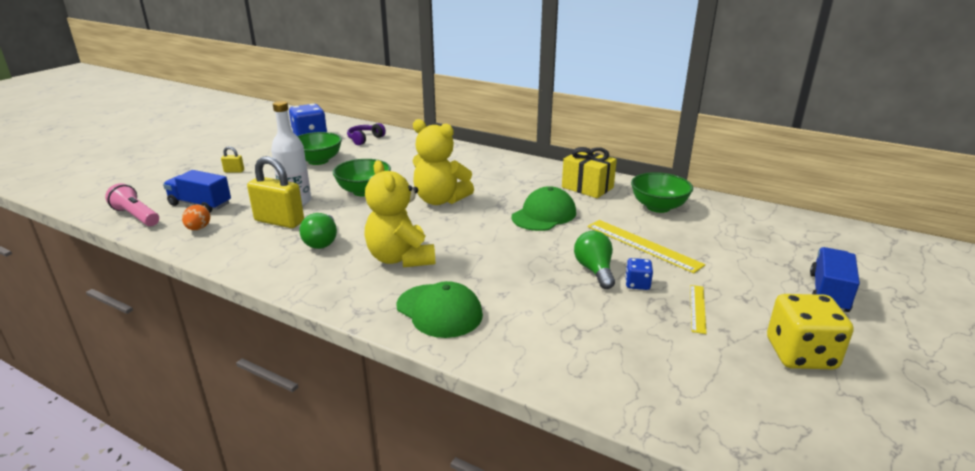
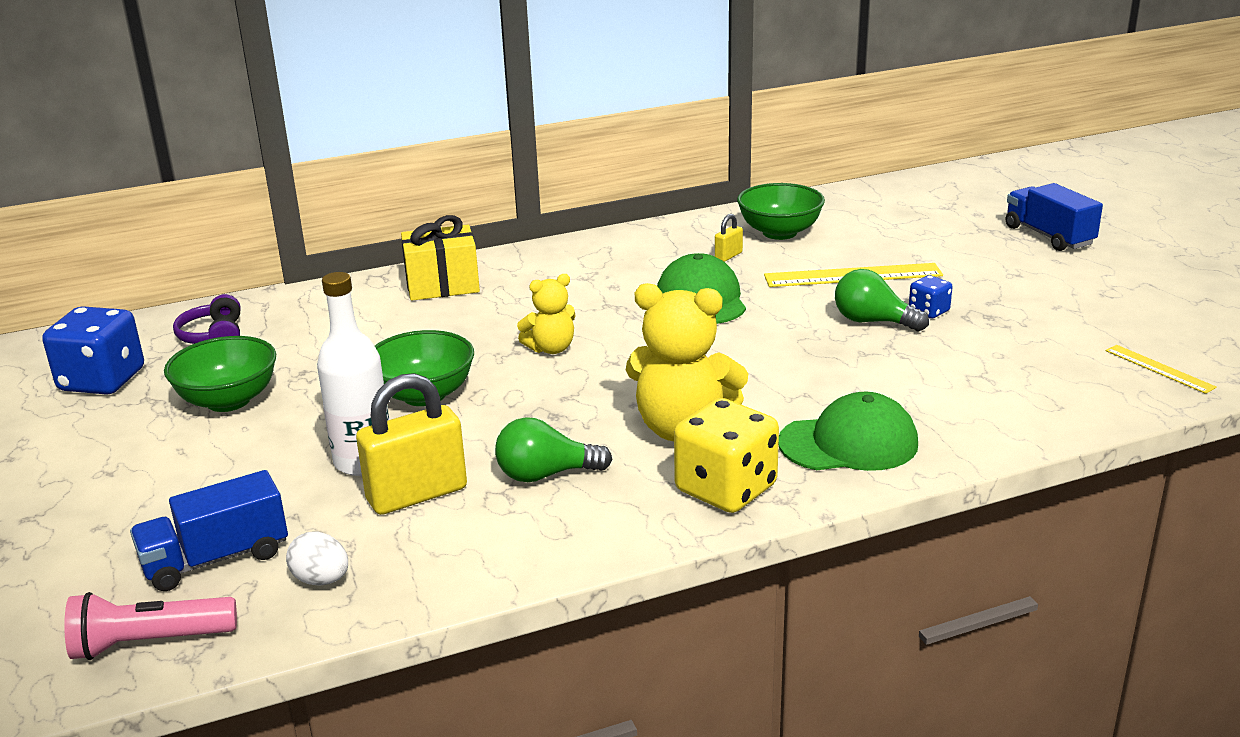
camera: 50 degrees left, 0 degrees up
(198, 228) = (321, 580): orange egg -> white egg
(234, 171) = (119, 492): yellow padlock -> yellow padlock (728, 256)
(322, 241) = (546, 475): green light bulb -> green light bulb turned 135 degrees clockwise
(440, 200) = (551, 348): yellow teddy bear -> yellow teddy bear, size x0.56
(587, 187) = (669, 248): yellow gift -> yellow gift (442, 285)
(697, 308) = (1008, 302): yellow ruler -> yellow ruler (1159, 369)
(800, 354) = (1128, 292): yellow dice -> yellow dice (726, 489)

